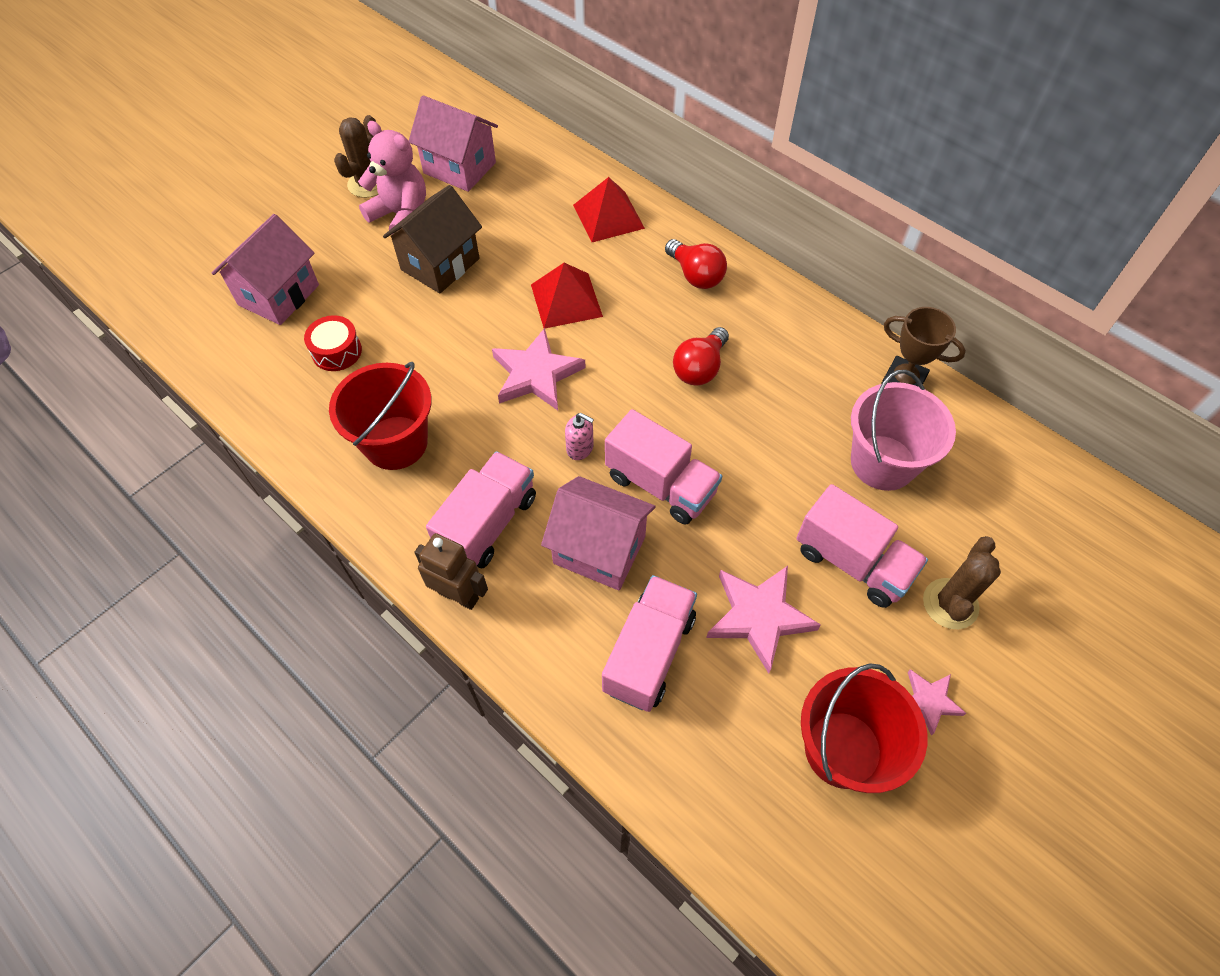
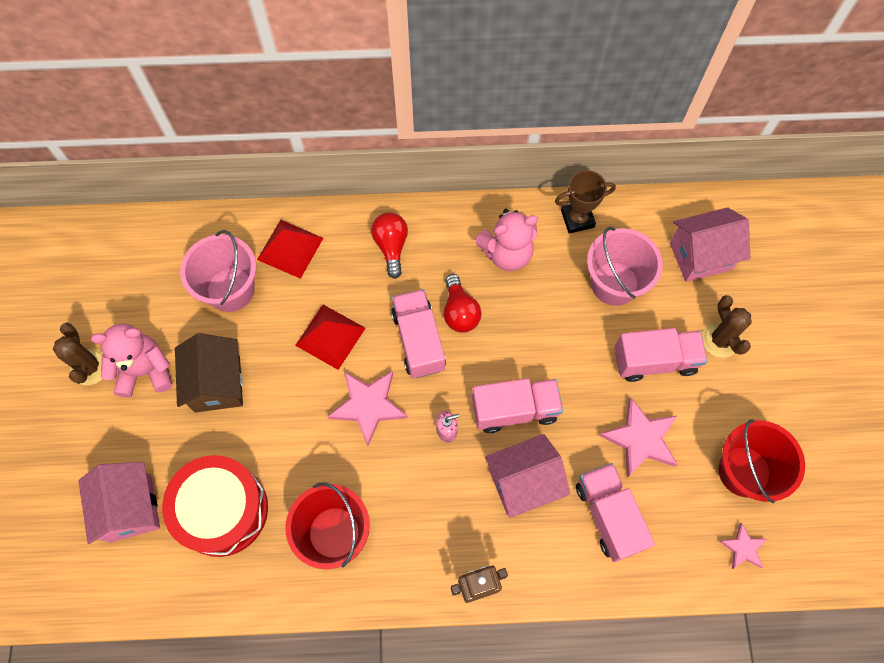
camera: 45 degrees left, 10 degrees up
(336, 351) = (222, 510): red drum -> red drum, size x2.09
(460, 168) = (143, 296): pink house -> pink house (700, 256)
(488, 523) = (446, 528): pink truck -> pink truck (418, 341)
(528, 210) = (230, 289): none -> pink bucket
(695, 275) = (391, 246): red light bulb -> red light bulb turned 105 degrees counterclockwise
(798, 357) = (507, 253): none -> pink teddy bear
(929, 701) = (757, 405): pink star -> pink star (743, 548)

